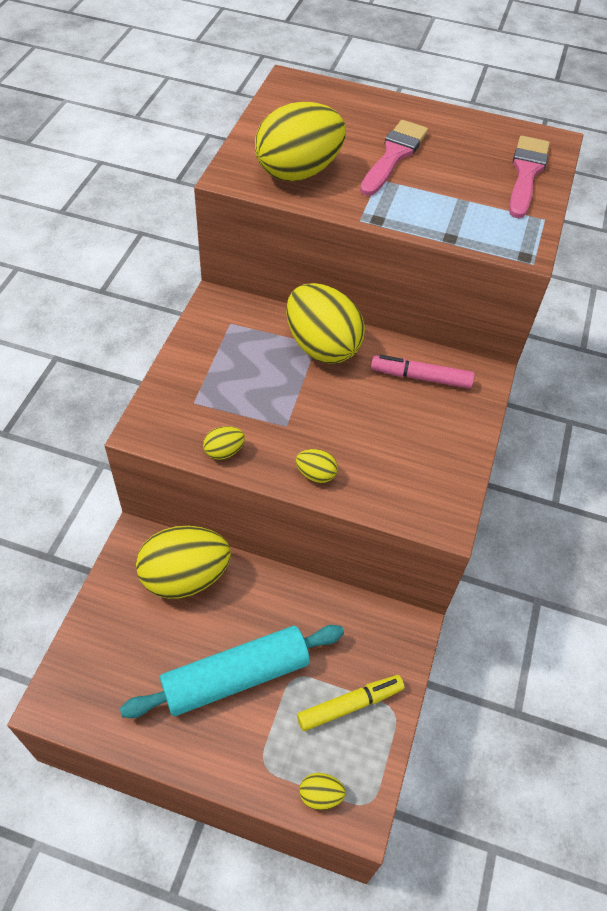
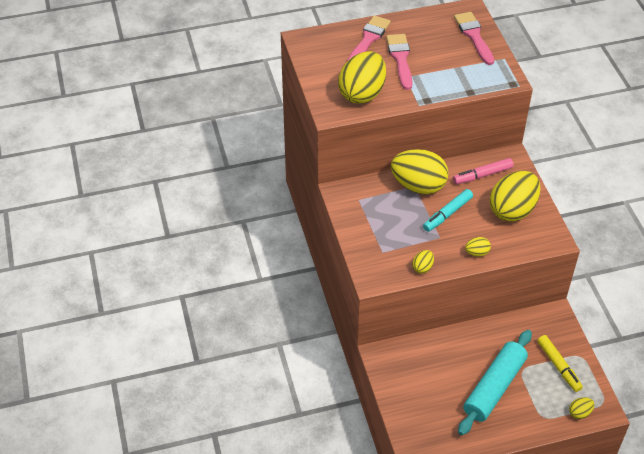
camera: 30 degrees left, 5 degrees down
(185, 577) = (424, 357): yellow egg -> yellow egg (512, 210)
(325, 401) = (447, 214): none -> turquoise marker
(350, 705) = (558, 366): yellow marker -> yellow marker turned 120 degrees clockwise
(375, 116) = (368, 39): none -> pink brush

